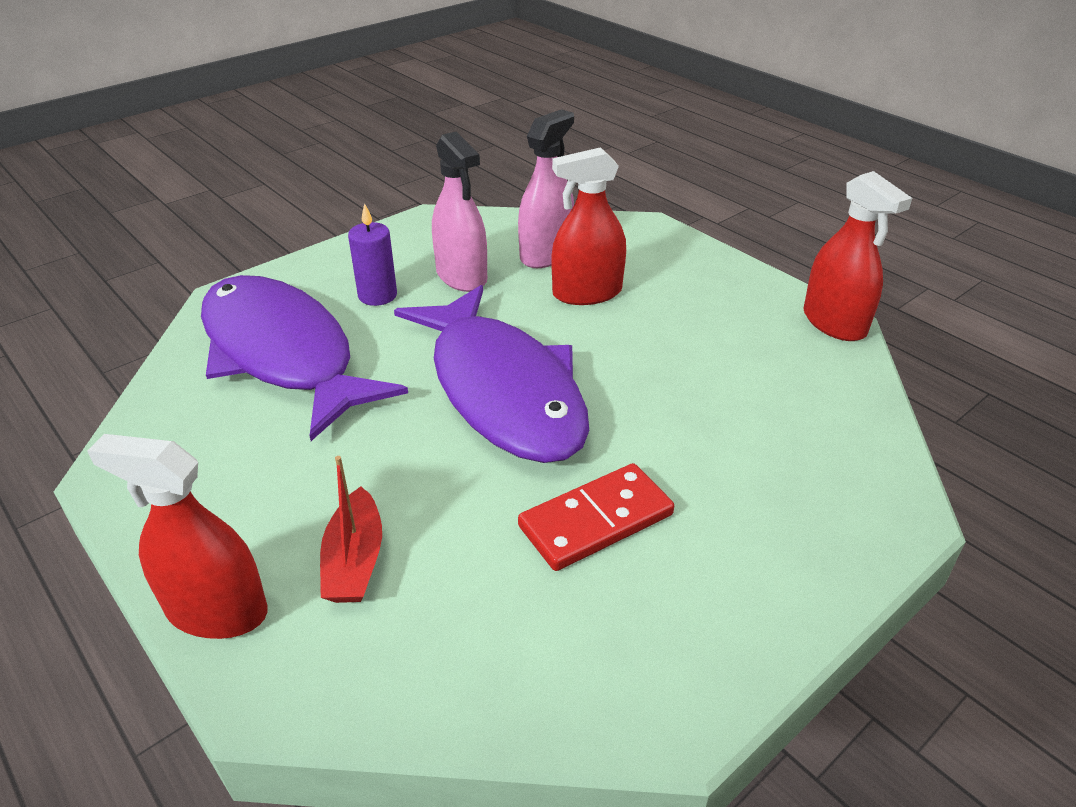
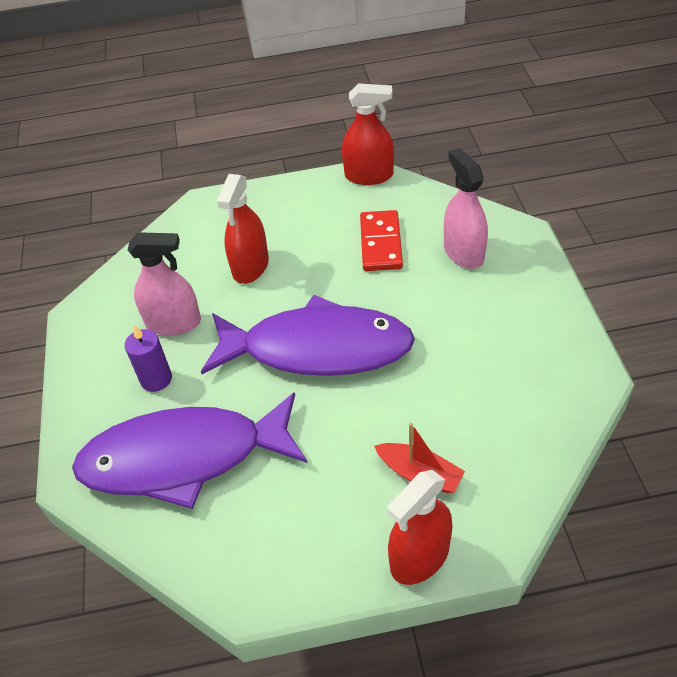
camera: 55 degrees left, 10 degrees up
(546, 254) = (187, 268): pink spray bottle -> pink spray bottle (463, 252)
(595, 520) = (455, 351): red domino -> red domino (380, 243)

